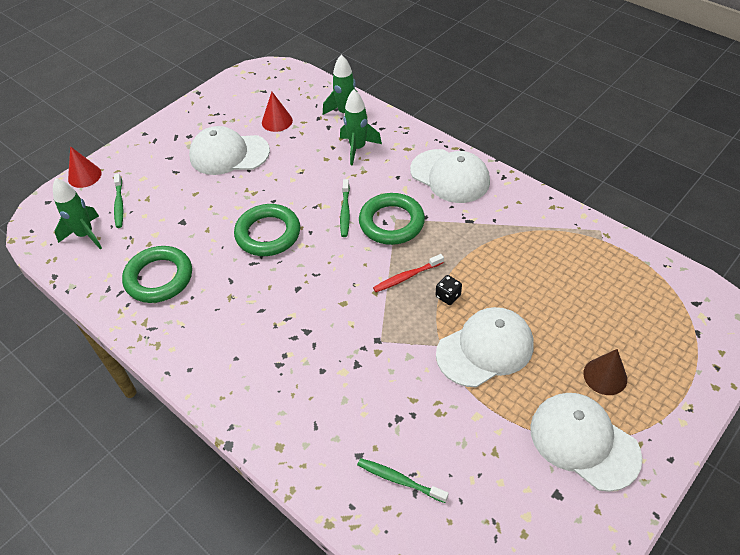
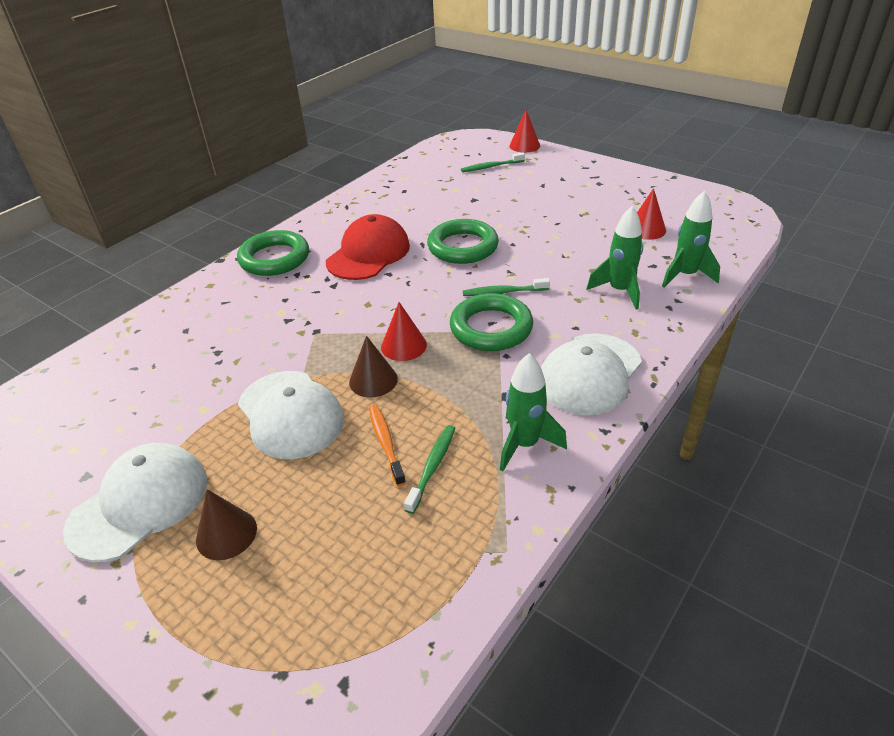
camera: 85 degrees right, 10 degrees down
(86, 235) = (451, 160): green rocket -> green rocket (525, 444)
(159, 278) = (402, 200): green ring -> green ring (274, 258)
(229, 154) = (578, 208): white cap -> none
(258, 304) = (368, 254): none -> red cap
(399, 480) = (150, 357): green toothbrush -> green toothbrush (432, 467)
(407, 277) = (403, 345): red toothbrush -> red cone
(448, 296) = (373, 380): black dice -> brown cone
(516, 287) = (385, 443): none -> orange toothbrush

